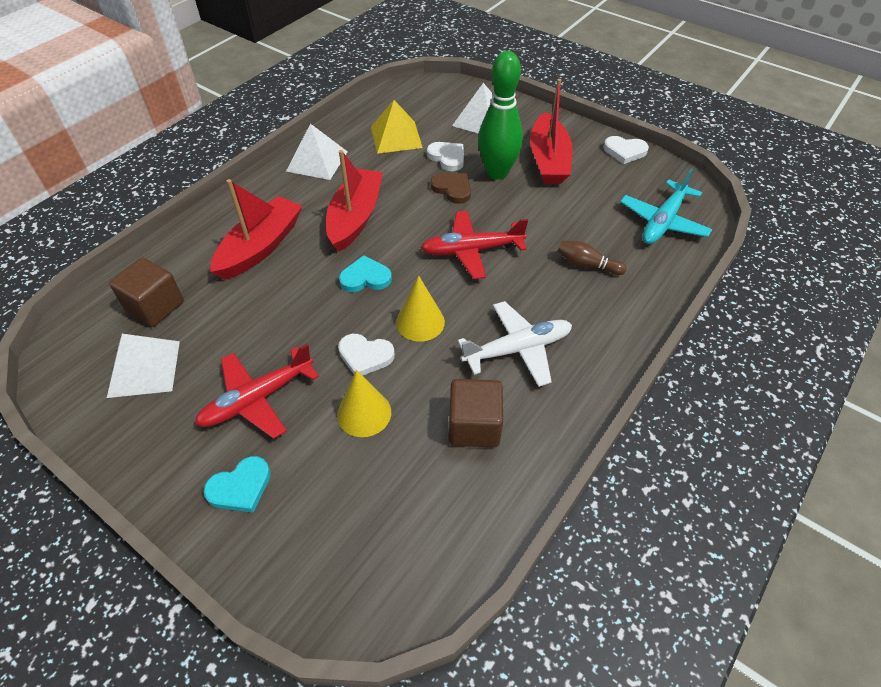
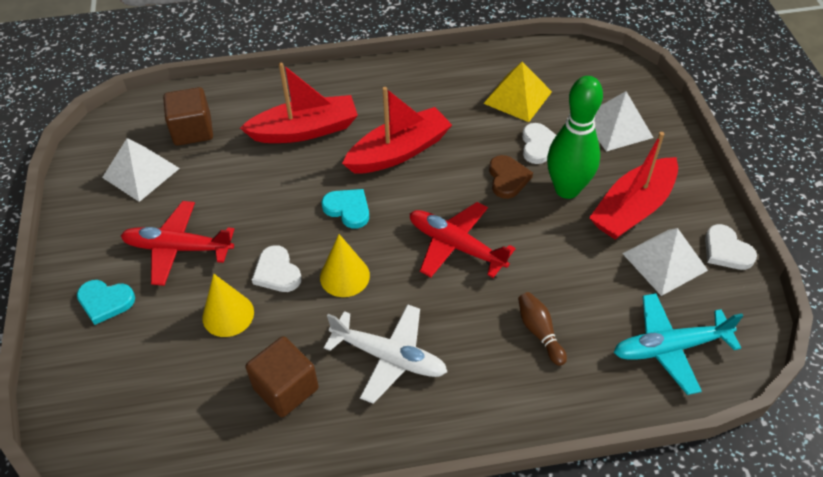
camera: 45 degrees right, 0 degrees up
(317, 161) = (427, 80): white pyramid -> white pyramid (664, 261)

